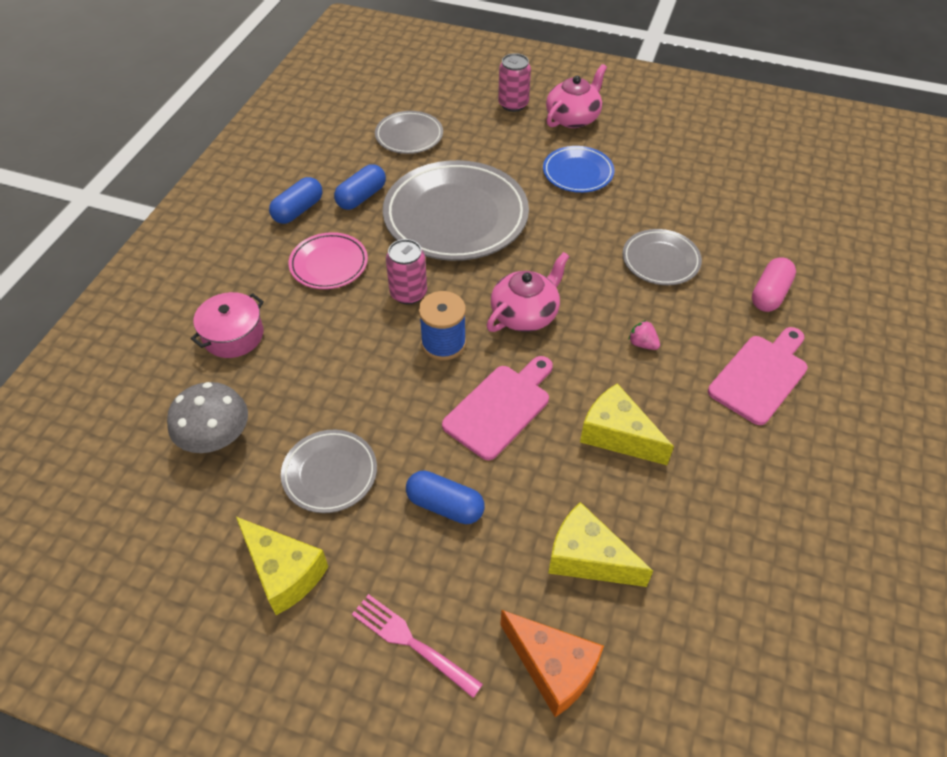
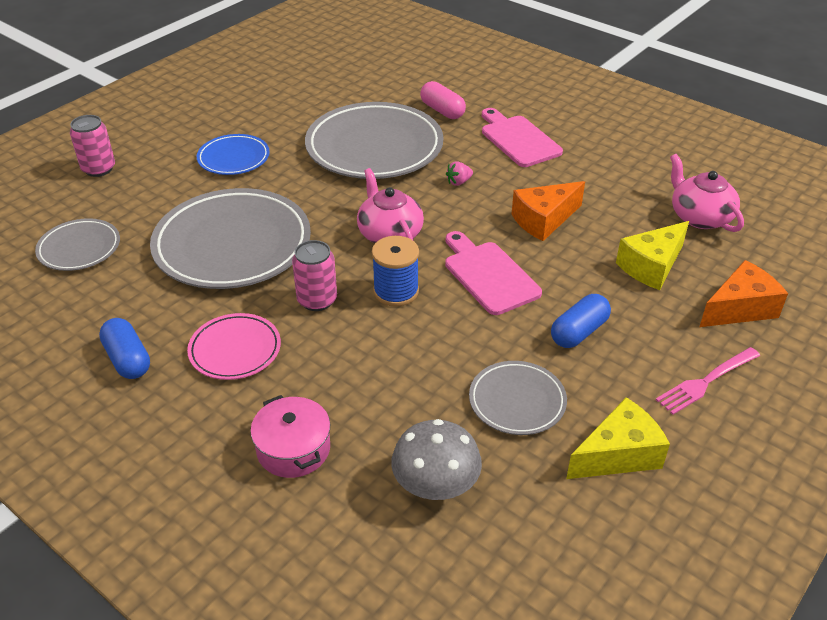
camera: 70 degrees left, 10 degrees down
(361, 197) = (148, 304): blue capsule -> none
(573, 118) = (155, 140): pink teapot -> pink teapot (699, 217)
(617, 435) = (544, 220): yellow cheese -> orange cheese
(660, 260) = (374, 147): grey plate -> grey plate, size x1.94

